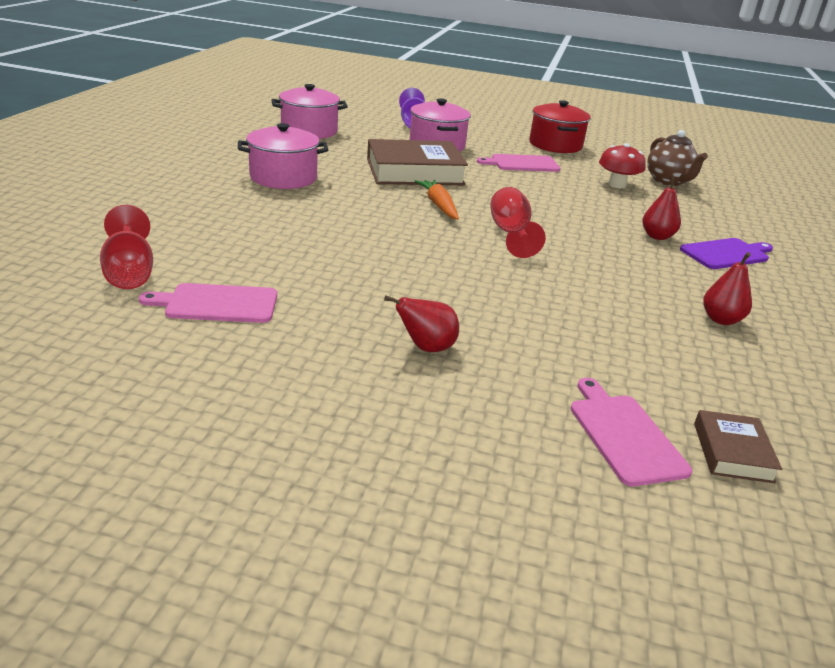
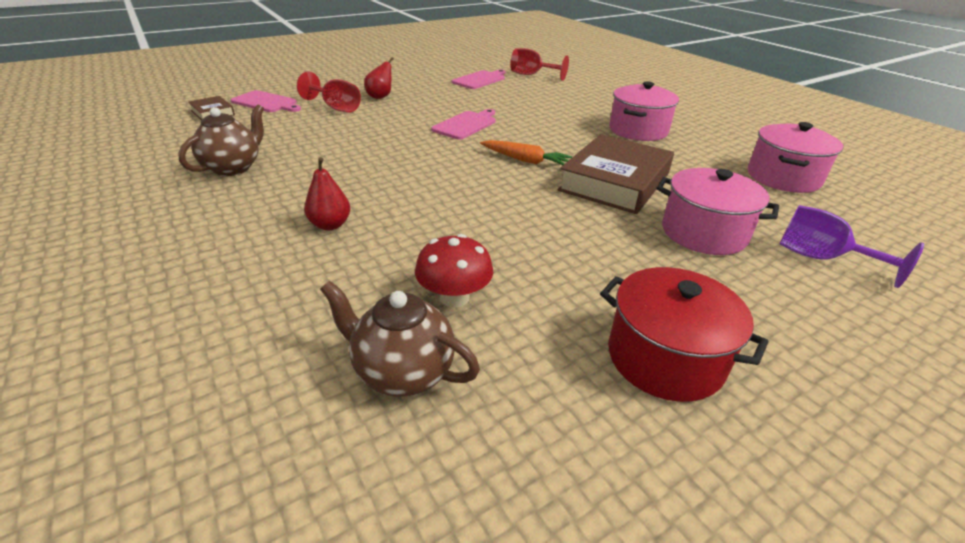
camera: 135 degrees right, 5 degrees up
(510, 233) = (442, 163): red goblet -> red goblet (336, 108)
(522, 164) = (593, 262): pink cutting board -> pink cutting board (466, 124)
(721, 320) = (233, 168): red pear -> brown teapot
(726, 254) = (245, 240): purple cutting board -> none

